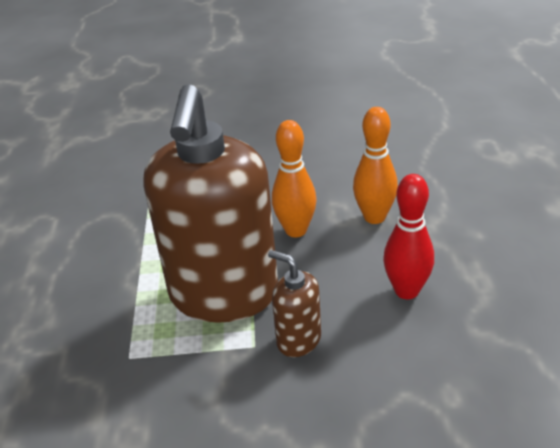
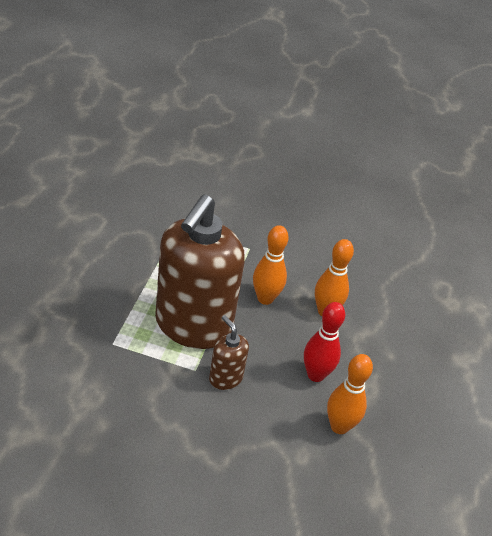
camera: 10 degrees right, 5 degrees up
(473, 339) = (339, 426): none -> orange bowling pin

